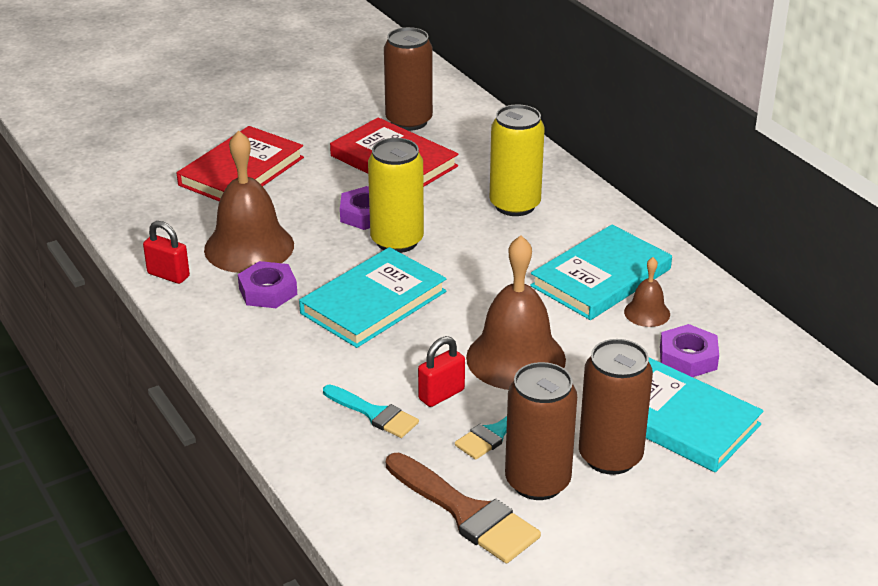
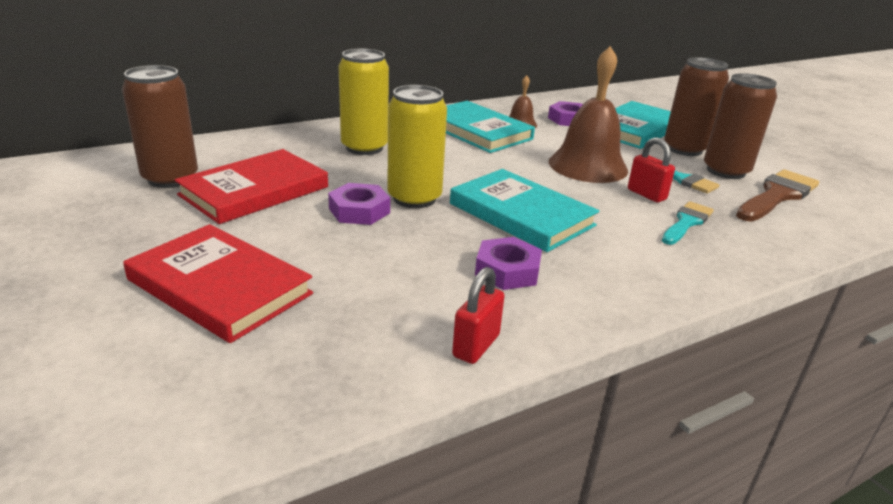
camera: 90 degrees left, 5 degrees down
(249, 247) = (413, 282): brown bell -> none

